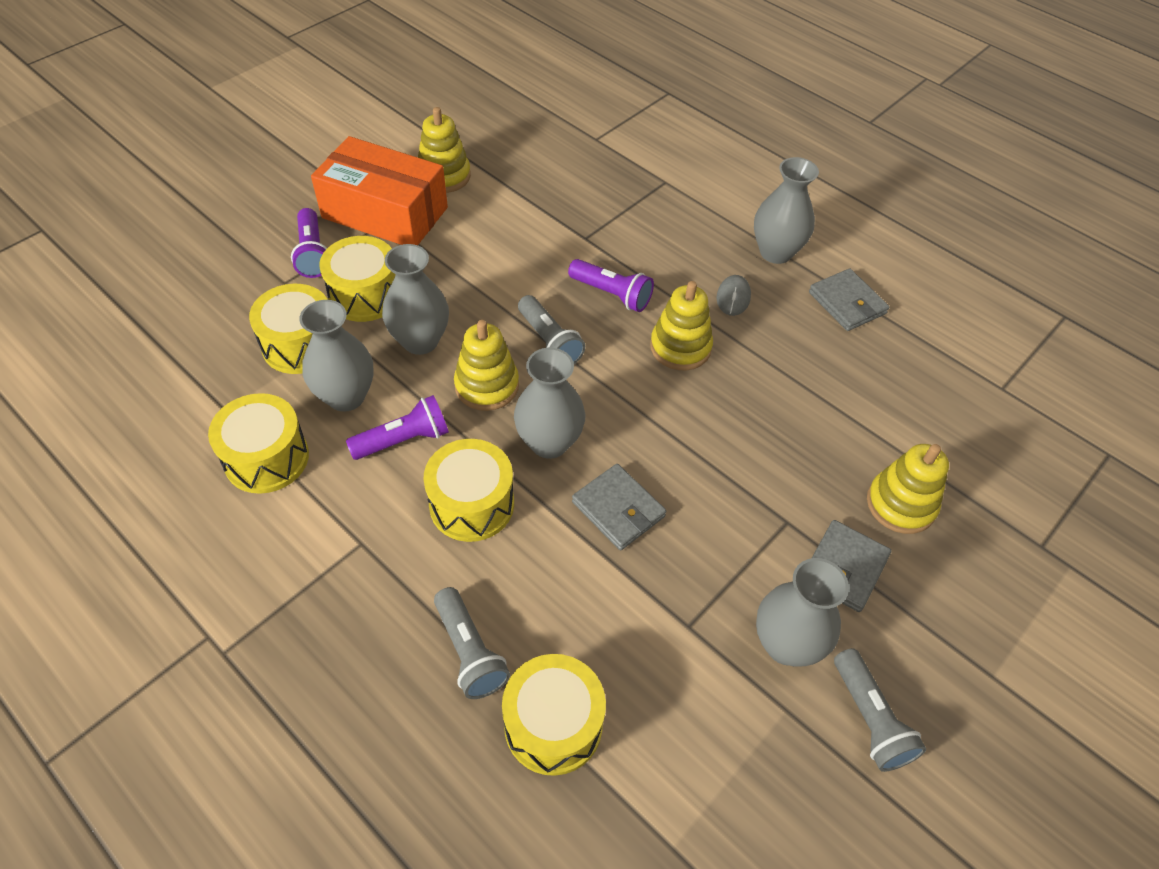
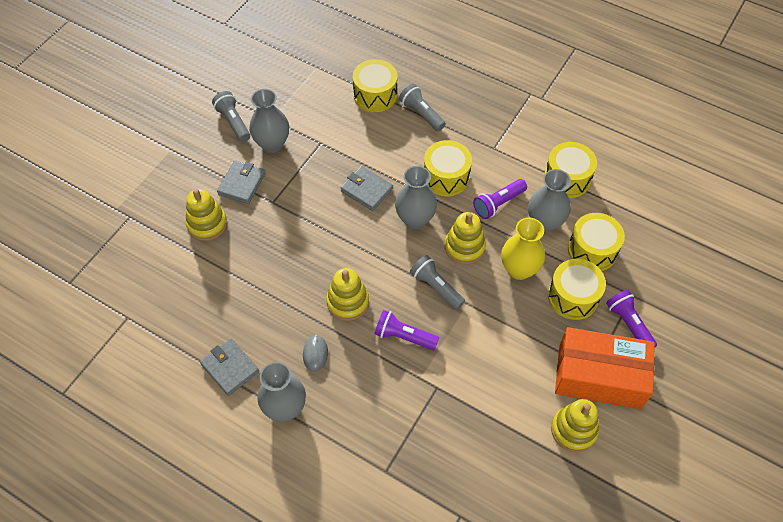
camera: 170 degrees right, 5 degrees up
(420, 341) = (519, 269): grey vase -> yellow vase

